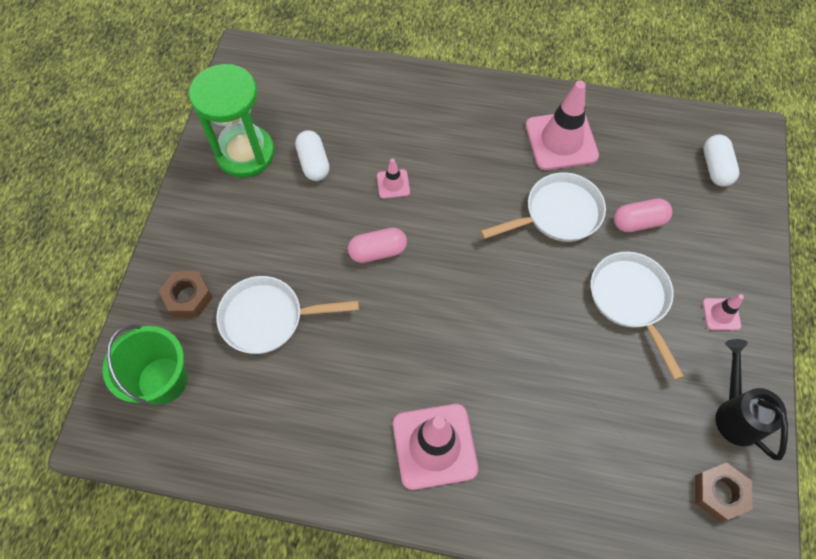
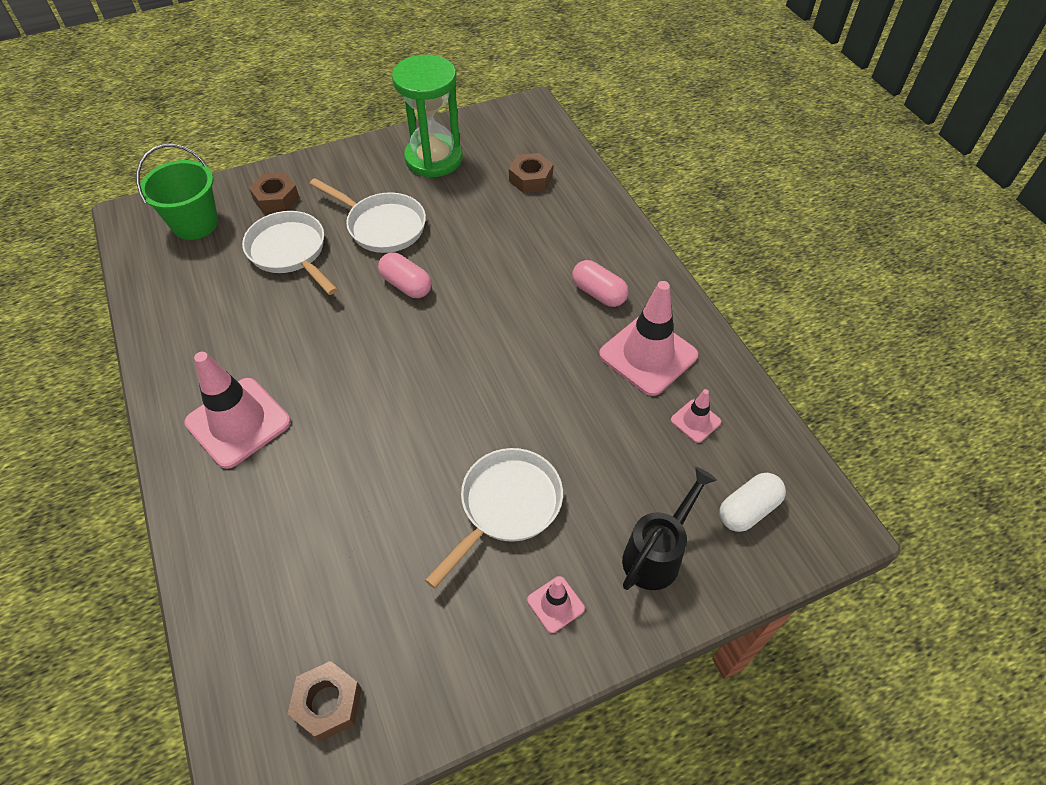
camera: 55 degrees right, 10 degrees down
(314, 163) = (460, 201): white capsule -> none
(330, 103) = (530, 179): none -> brown nut
(393, 184) = (484, 260): pink traffic cone -> pink traffic cone (695, 421)
(558, 214) = (558, 394): white pan -> white pan (382, 226)
(638, 222) = (609, 468): pink capsule -> pink capsule (598, 293)
(735, 414) = (437, 677): black watering can -> black watering can (656, 554)

